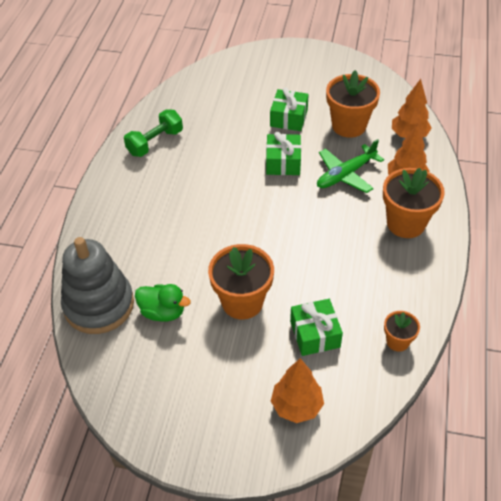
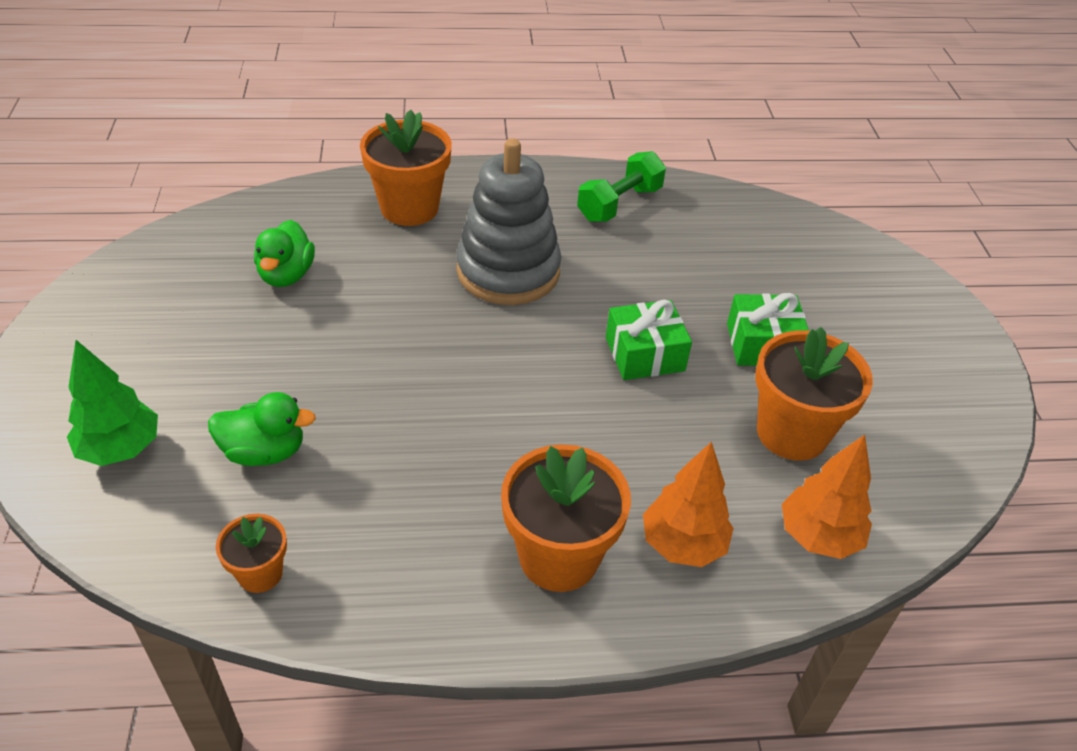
camera: 70 degrees right, 5 degrees down
(99, 305) = (290, 215): grey stacking toy -> grey stacking toy (508, 271)
(155, 142) = (619, 204): green dumbbell -> green dumbbell turned 75 degrees counterclockwise
(242, 302) = (318, 354): orange flower pot -> orange flower pot (409, 208)
(296, 406) = (121, 449): orange tree -> green tree
(315, 334) = (264, 452): green gift -> green duck
(346, 175) = (653, 445): green plane -> none

